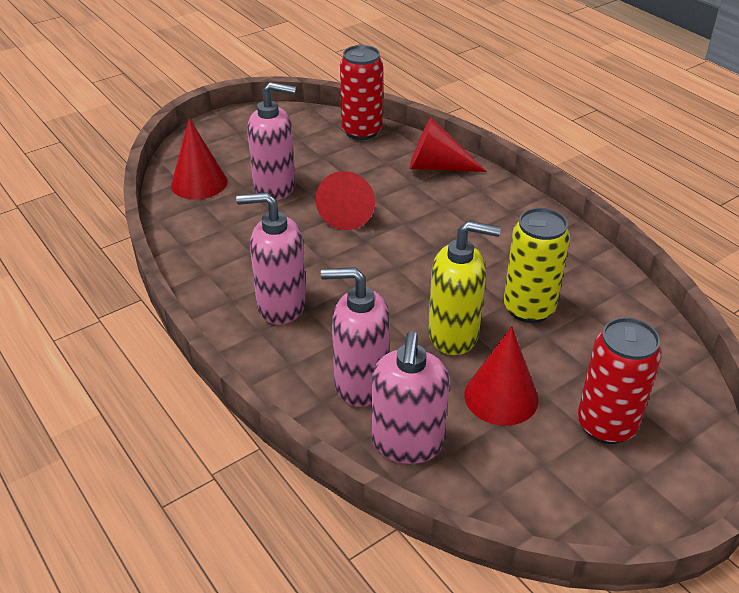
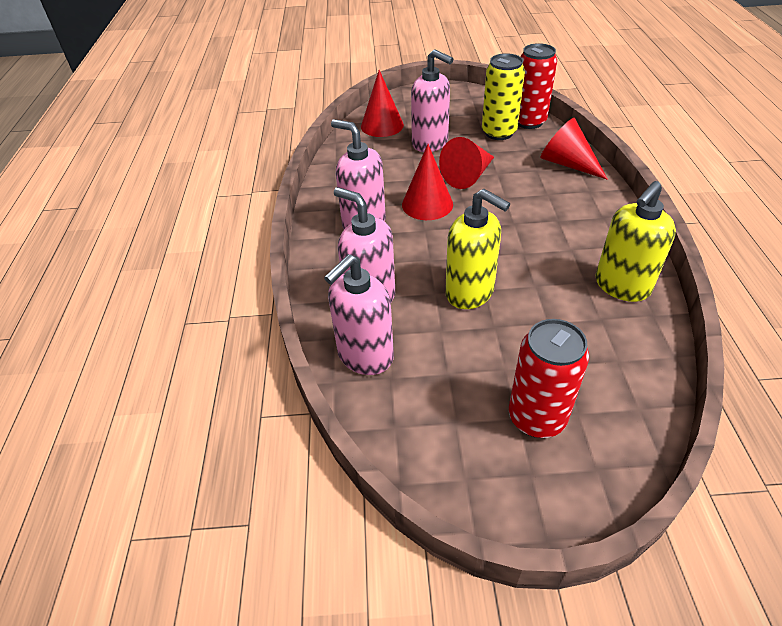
camera: 35 degrees right, 5 degrees up
(501, 397) = (466, 354): red cone -> red cone (427, 204)
(529, 308) = (550, 297): yellow can -> yellow can (498, 133)
(579, 273) = (621, 286): none -> yellow soap dispenser

